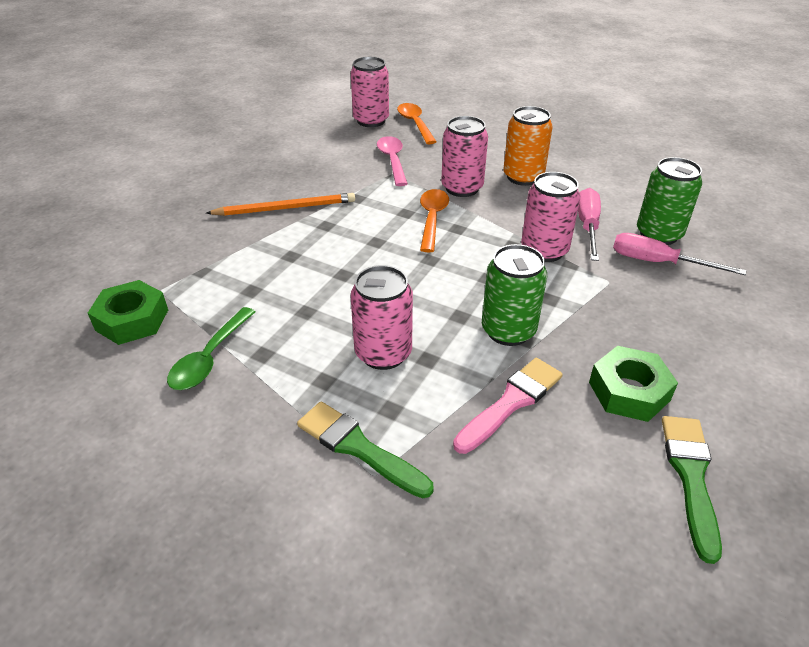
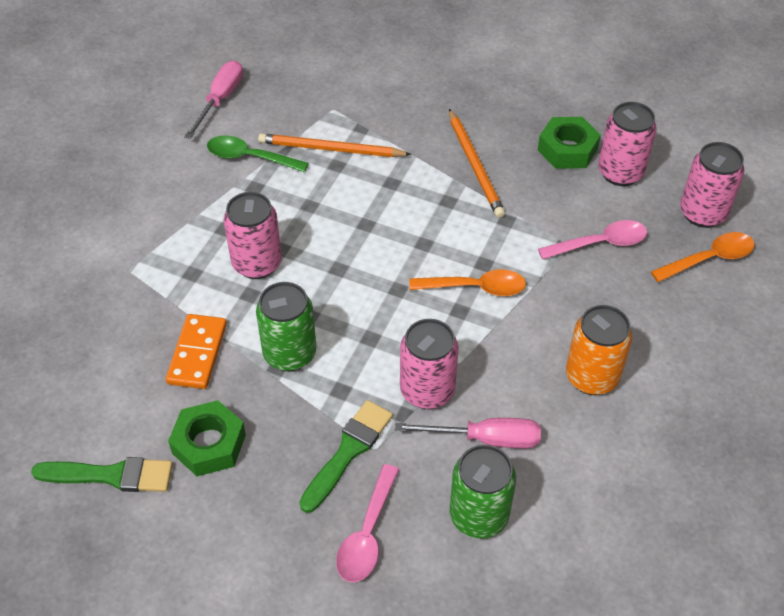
camera: 85 degrees right, 10 degrees up
(132, 320) = (293, 103): green nut -> green nut (567, 149)
(224, 294) = (331, 149): none -> orange pencil
(358, 448) = (154, 258): green brush -> green brush (348, 452)
(462, 188) = (549, 313): pink can -> pink can (620, 172)
(511, 402) = (197, 353): pink brush -> orange domino
(658, 262) = (417, 504): pink screwdriver -> pink screwdriver (220, 100)
(695, 290) = (367, 534): none -> pink spoon

